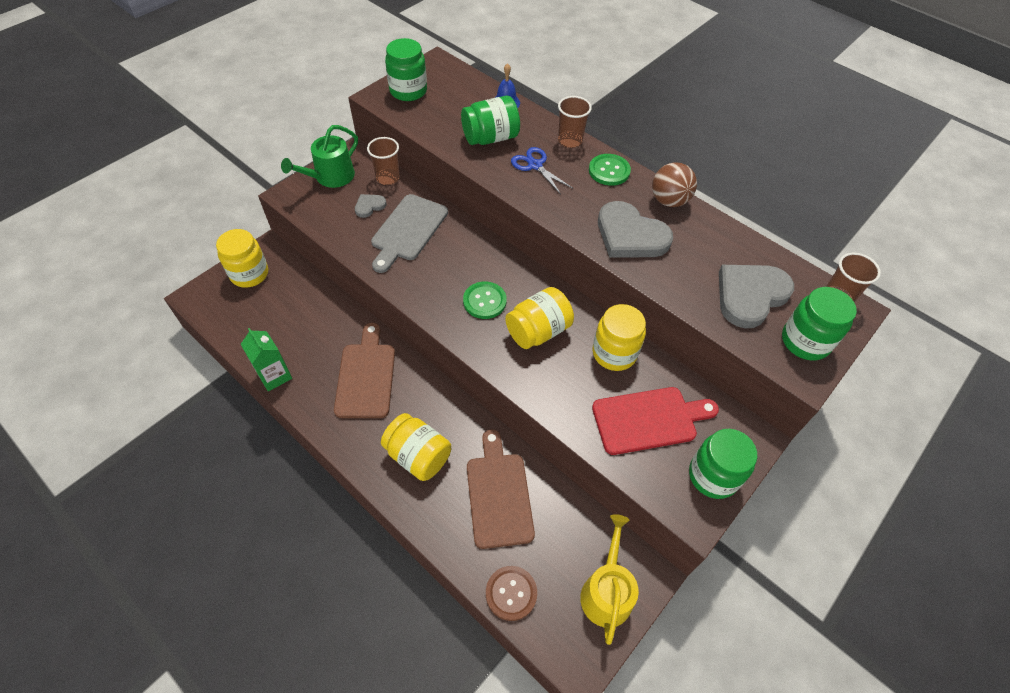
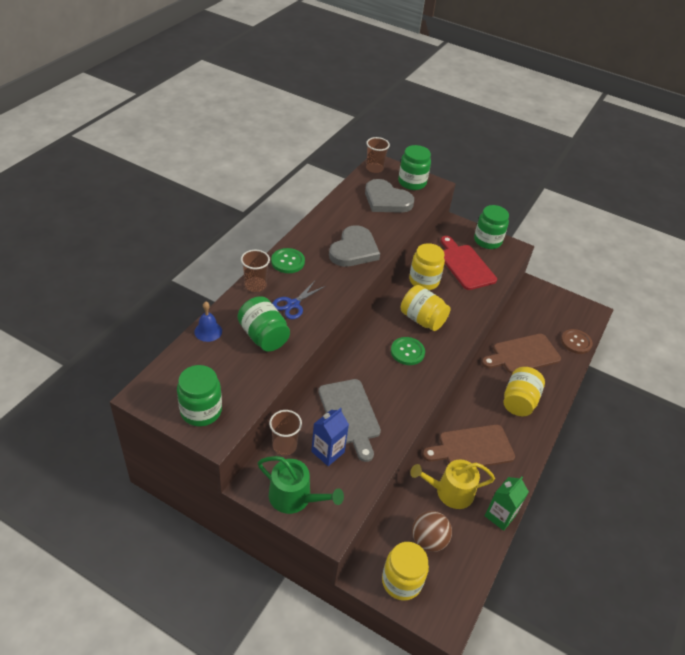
camera: 105 degrees left, 10 degrees down
(369, 206) = (328, 452): grey heart -> blue carton
(408, 230) = (349, 415): grey cutting board -> grey cutting board turned 60 degrees clockwise
(606, 591) = (551, 302): yellow watering can -> yellow watering can (450, 492)
(669, 201) = (312, 231): brown ball -> brown ball (428, 540)

